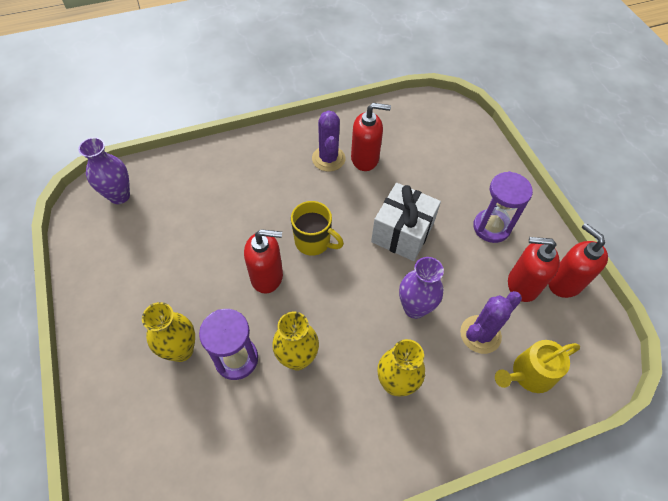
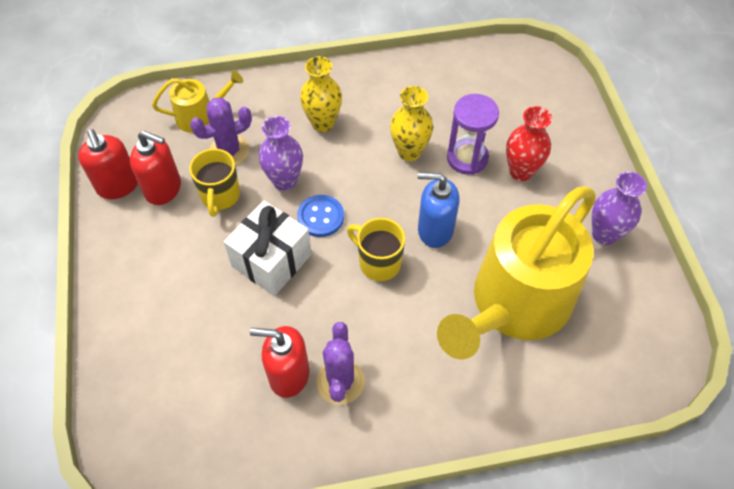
camera: 170 degrees left, 0 degrees up
(119, 196) = (626, 357): purple vase -> purple vase (604, 234)
(181, 350) = (521, 171): yellow vase -> red vase
(200, 223) = (515, 304): none -> yellow watering can
(267, 276) = (435, 230): red soap dispenser -> blue soap dispenser
(371, 276) = (320, 217): none -> blue button
(468, 284) = (220, 196): none -> yellow mug
(491, 227) = (163, 254): purple hourglass -> none

